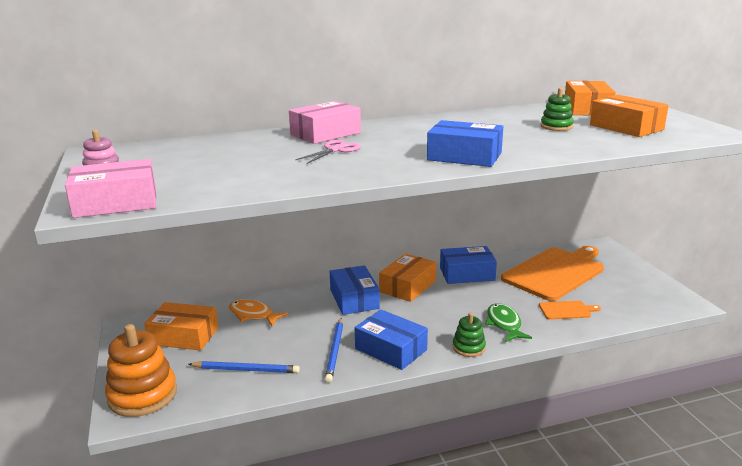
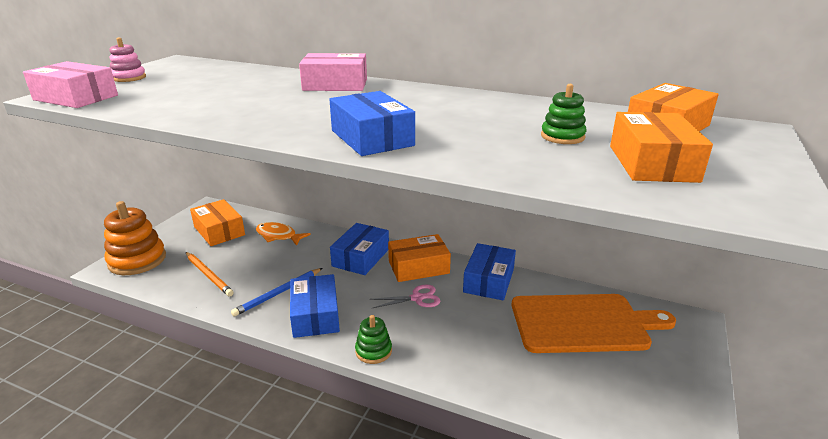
camera: 40 degrees right, 5 degrees up
(246, 370) = (209, 275): blue pencil -> orange pencil
(253, 315) = (278, 236): orange fish -> orange fish turned 45 degrees counterclockwise
(335, 150) = (299, 100): pink scissors -> pink scissors (417, 298)
(467, 274) = (489, 280): blue box -> blue box turned 75 degrees clockwise
(504, 324) = (441, 348): green fish -> none
(566, 310) = (527, 370): orange cutting board -> none

